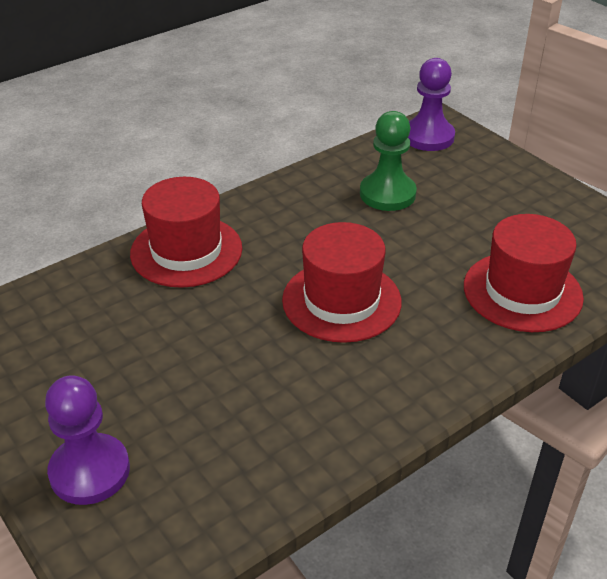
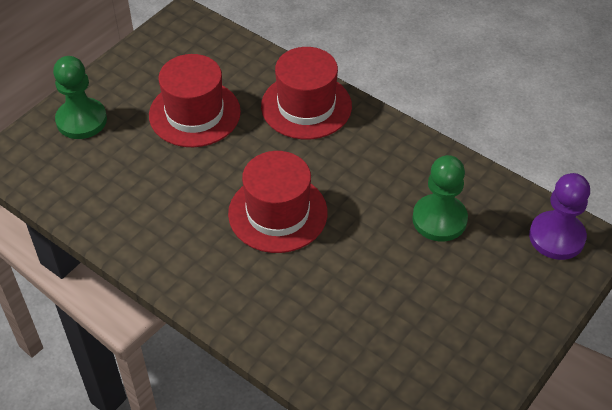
camera: 75 degrees right, 10 degrees up
(90, 471) = (81, 120): purple pawn -> green pawn
(522, 291) = (330, 338): red hat -> red hat (194, 113)

